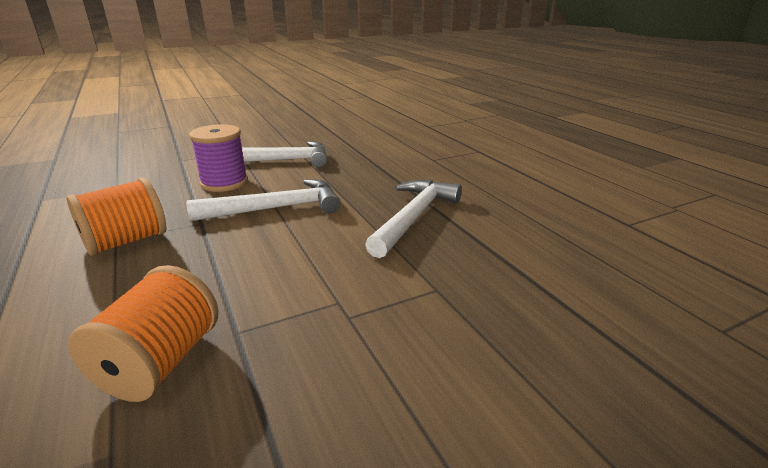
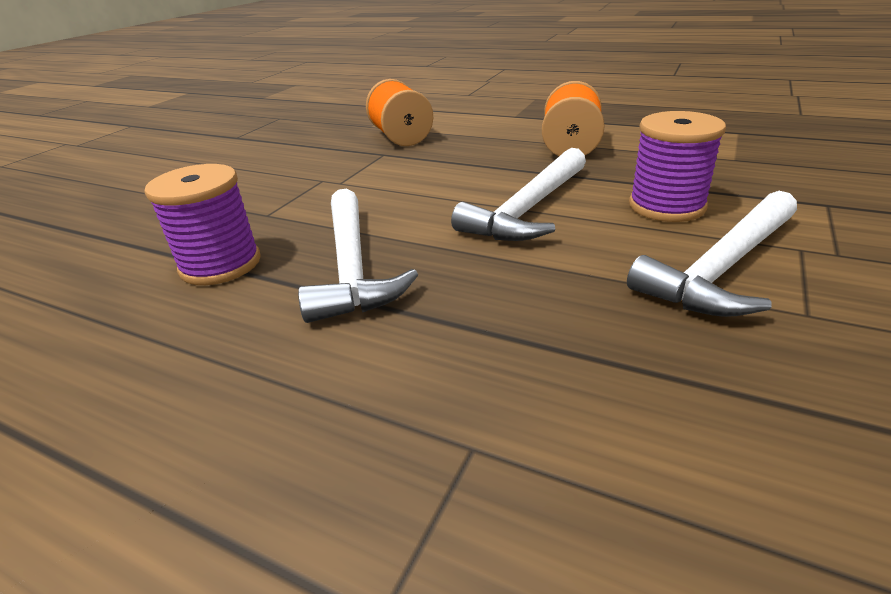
camera: 145 degrees right, 5 degrees up
(493, 252) = (220, 264): none -> purple spool

